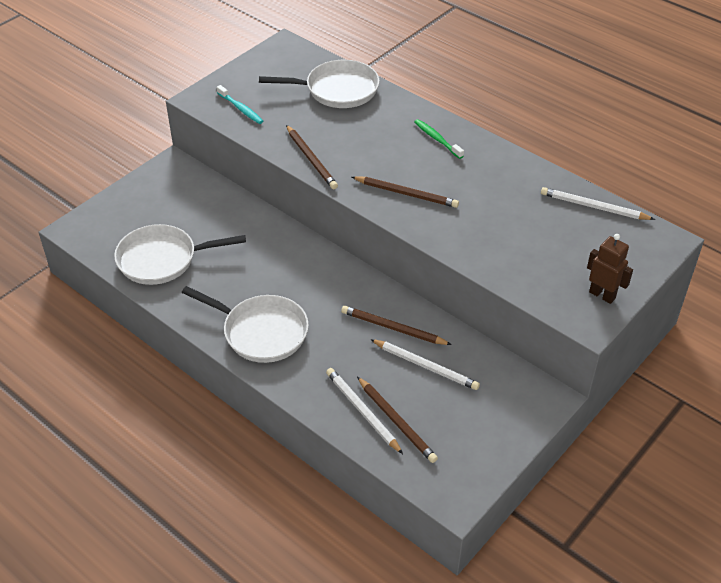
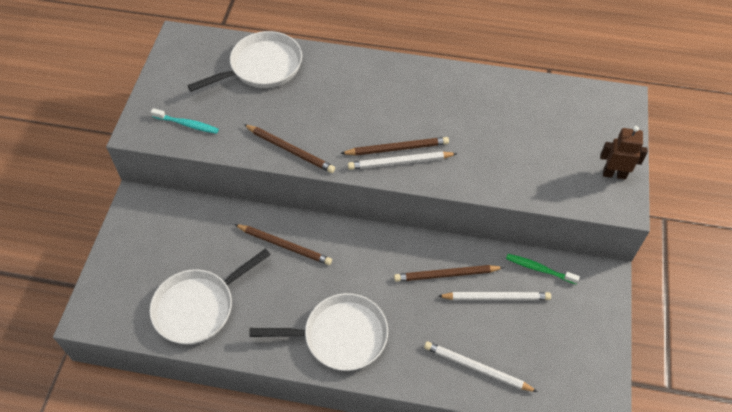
camera: 30 degrees left, 10 degrees up
(397, 421) = (510, 362): brown pencil -> brown pencil (284, 245)
(437, 139) = (383, 82): green toothbrush -> green toothbrush (539, 269)
(593, 207) = (551, 93): white pencil -> white pencil (400, 162)

